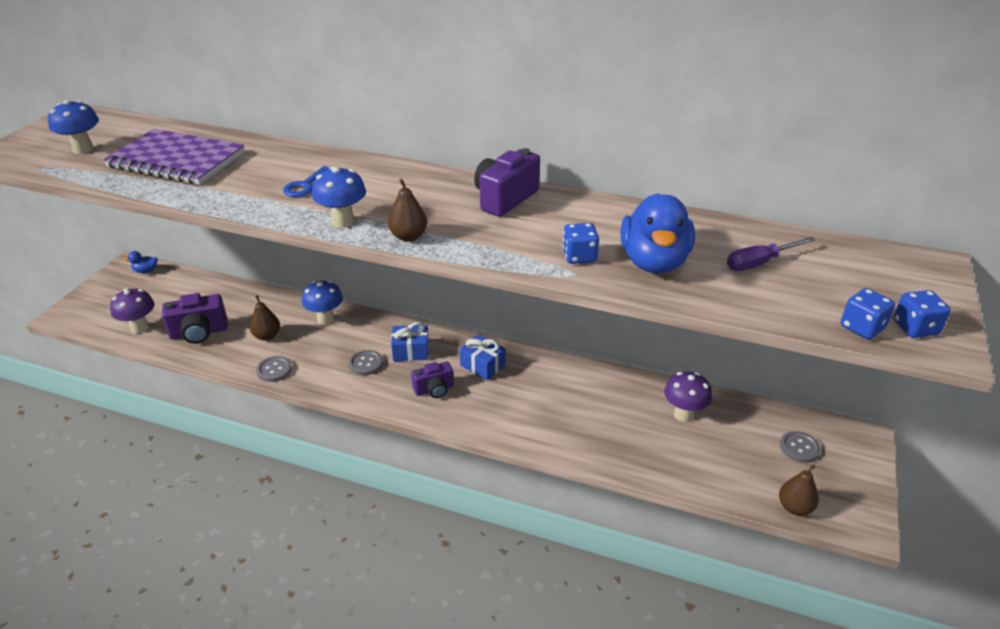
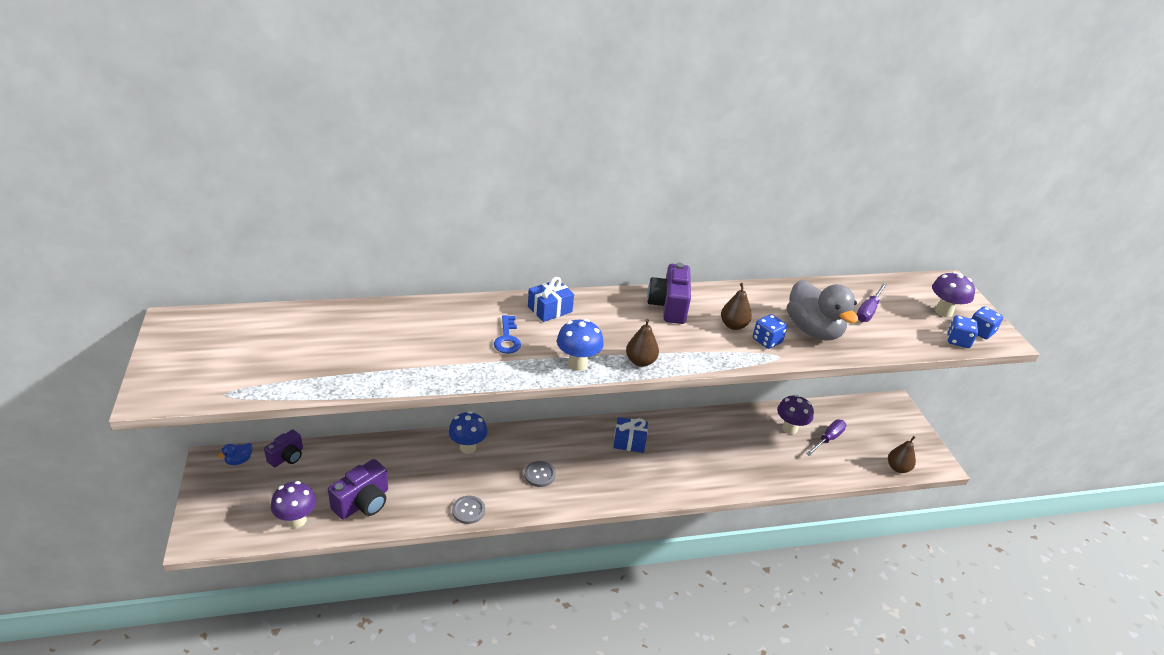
camera: 35 degrees left, 0 degrees up
(83, 149) = (244, 361): blue mushroom -> none
(177, 160) = (358, 346): purple notebook -> none
(267, 336) = (431, 482): brown pear -> brown pear (733, 325)
(411, 351) = (565, 450): blue gift -> blue gift (550, 309)
(434, 389) = (612, 476): purple camera -> purple camera (287, 457)
(654, 262) = (813, 330): blue duck -> grey duck
(724, 442) = (828, 439): none -> purple screwdriver
(799, 448) = (869, 425): grey button -> none
(880, 291) = (943, 312): none -> purple mushroom

